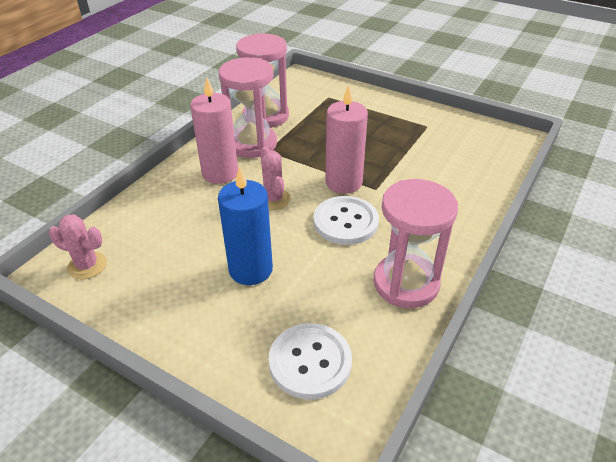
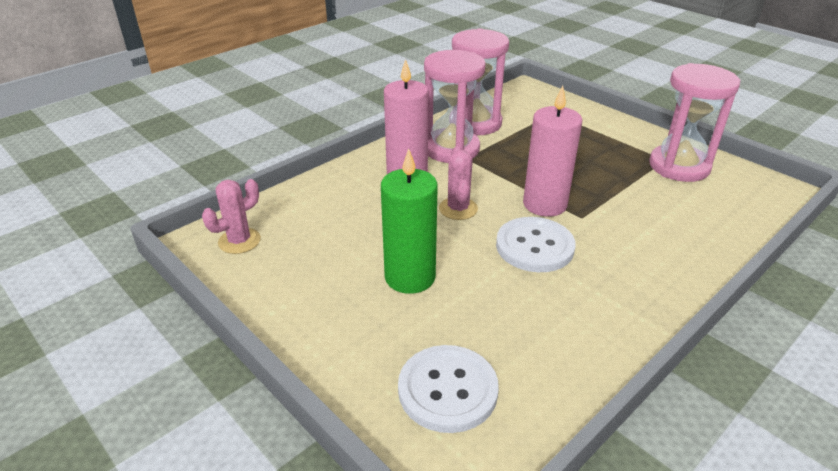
camera: 15 degrees right, 5 degrees down
(87, 265) = (239, 241): pink cactus -> pink cactus turned 75 degrees counterclockwise
(250, 269) = (410, 277): blue candle -> green candle
(406, 283) = (589, 327): pink hourglass -> pink hourglass (679, 166)

